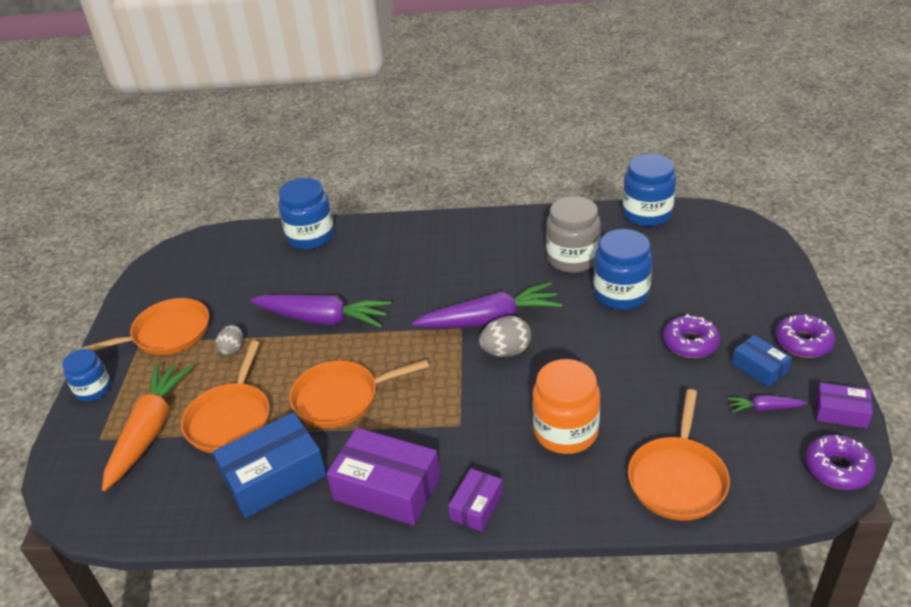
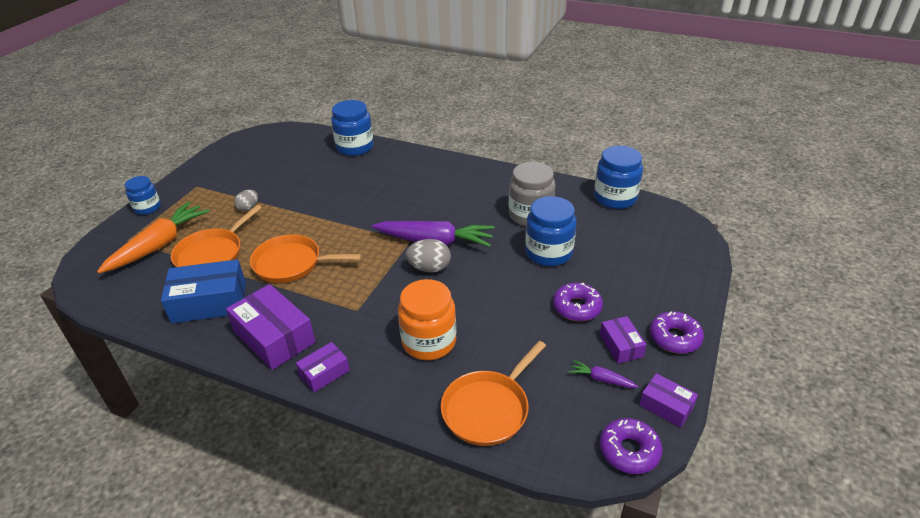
camera: 20 degrees right, 0 degrees up
(167, 334) = (217, 185): orange pan -> none
(323, 319) = (320, 206): purple carrot -> none
(759, 368) = (621, 346): blue box -> purple box

